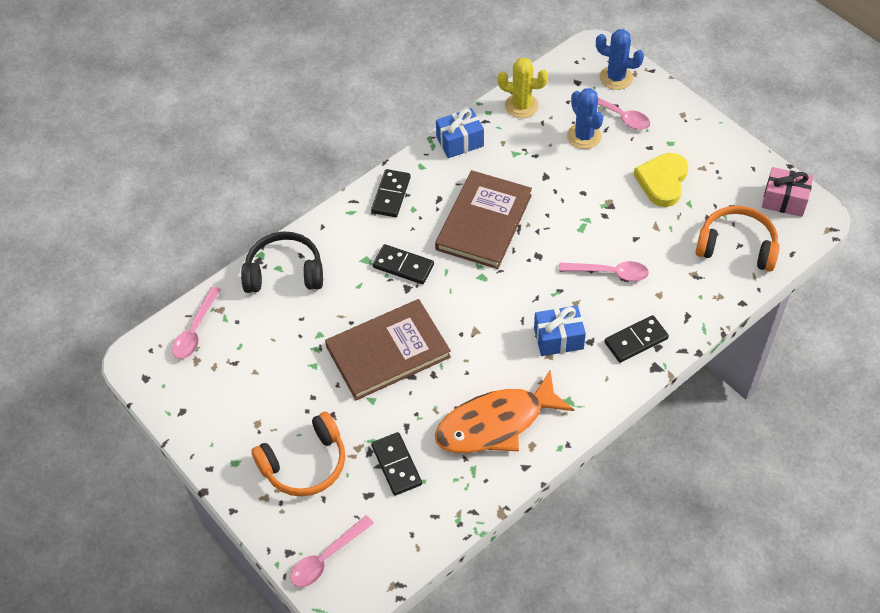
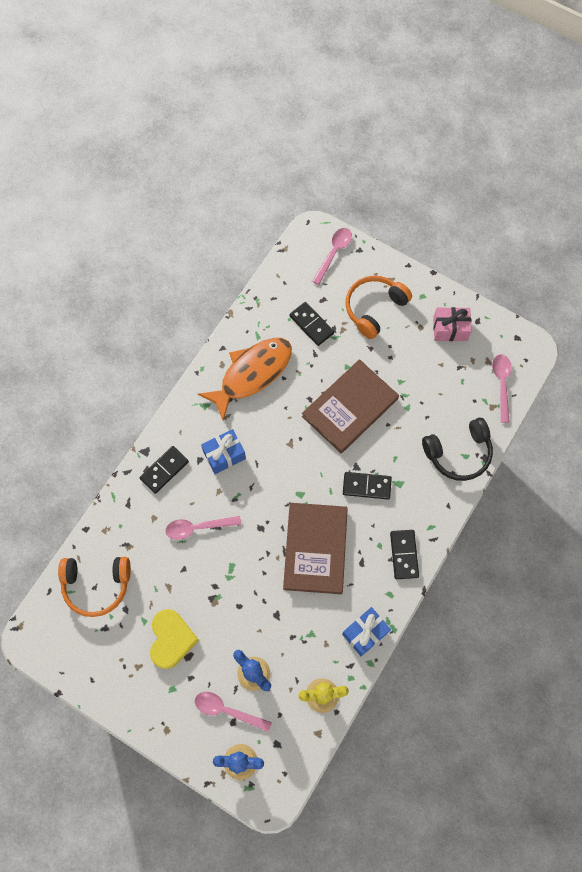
camera: 160 degrees right, 15 degrees up
(784, 200) = (60, 649): pink gift -> pink gift (450, 329)

